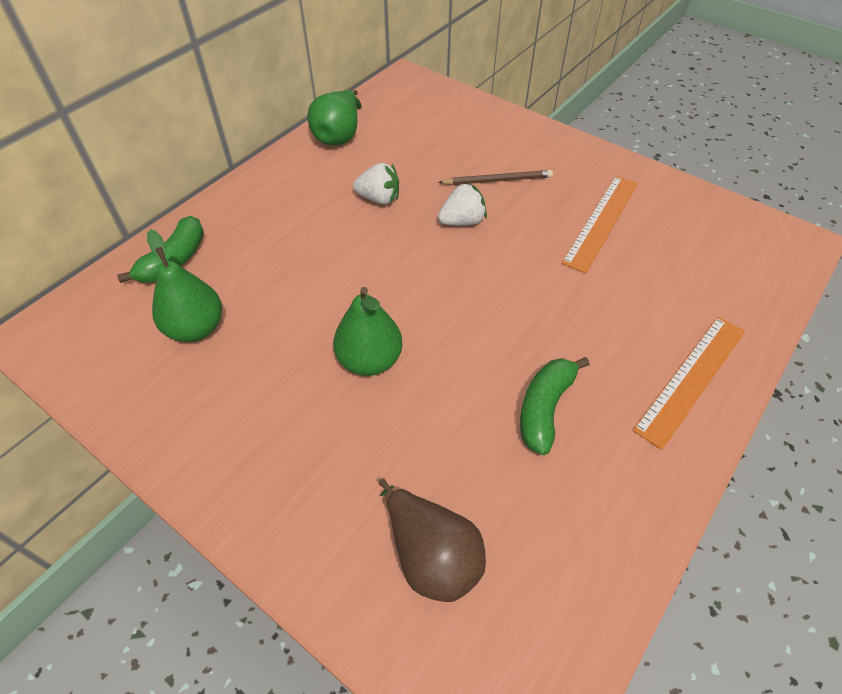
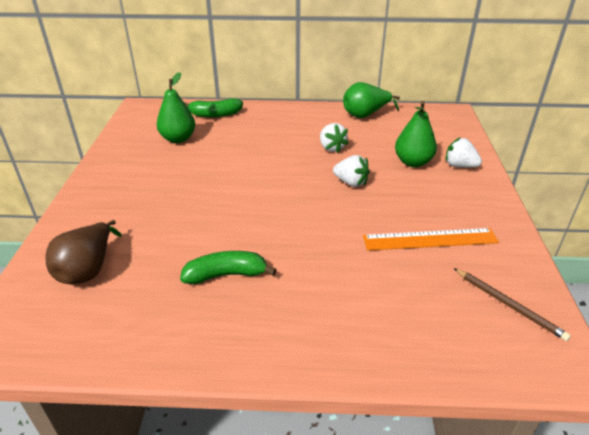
camera: 55 degrees right, 15 degrees down
(369, 360) = (204, 195): green pear -> green pear (413, 162)
(498, 180) = (408, 181): brown pencil -> brown pencil (509, 305)
(504, 133) = (459, 166): none -> white strawberry
(691, 378) = (319, 340): orange ruler -> none

